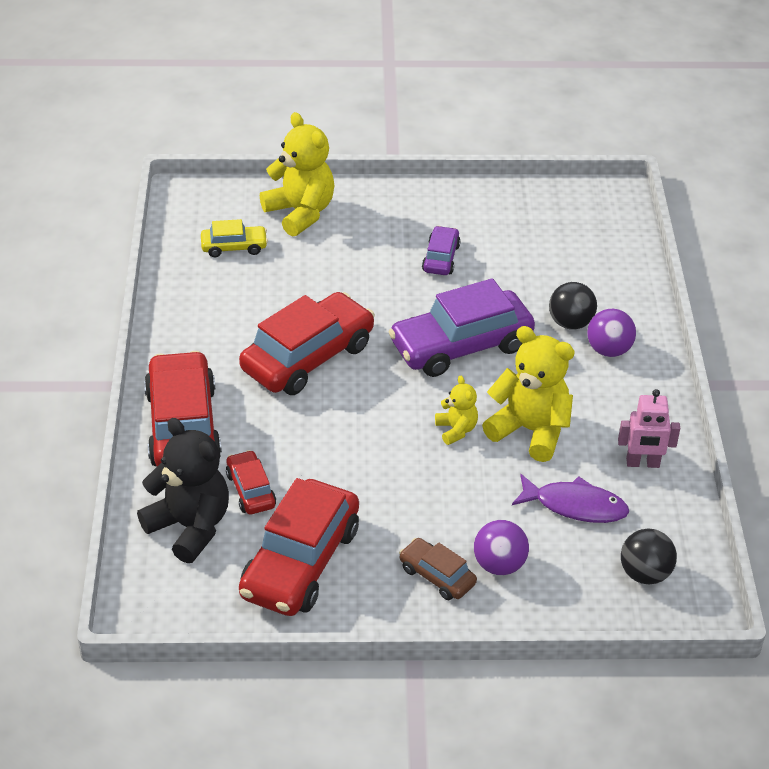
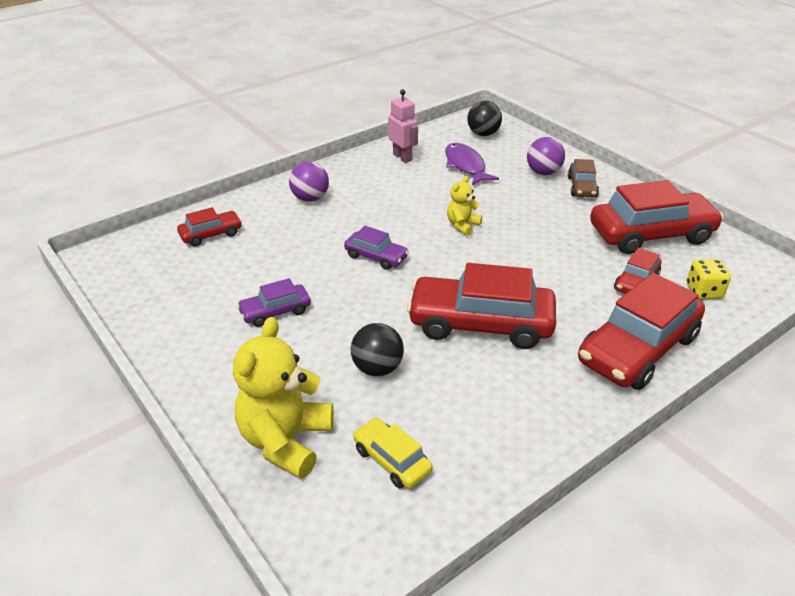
camera: 125 degrees left, 5 degrees down
(190, 527) = (704, 291): black teddy bear -> yellow dice
(461, 346) = (376, 257): purple car -> purple car, size x0.50
(530, 430) = (425, 200): yellow teddy bear -> none
(570, 323) = (296, 222): black ball -> black ball (377, 368)
(596, 264) = (211, 234): none -> red car

